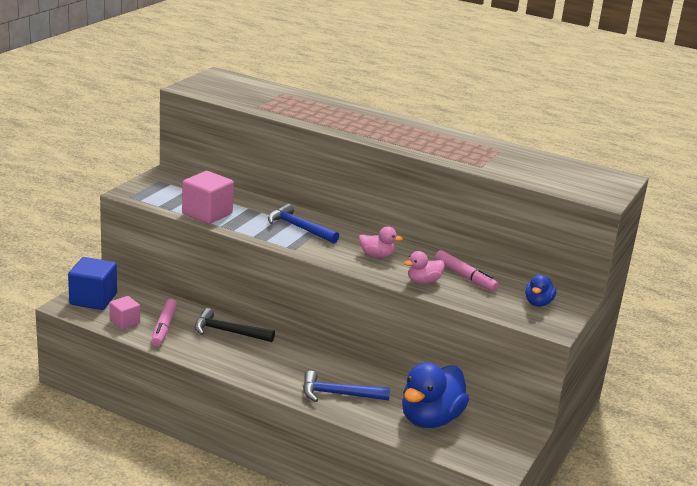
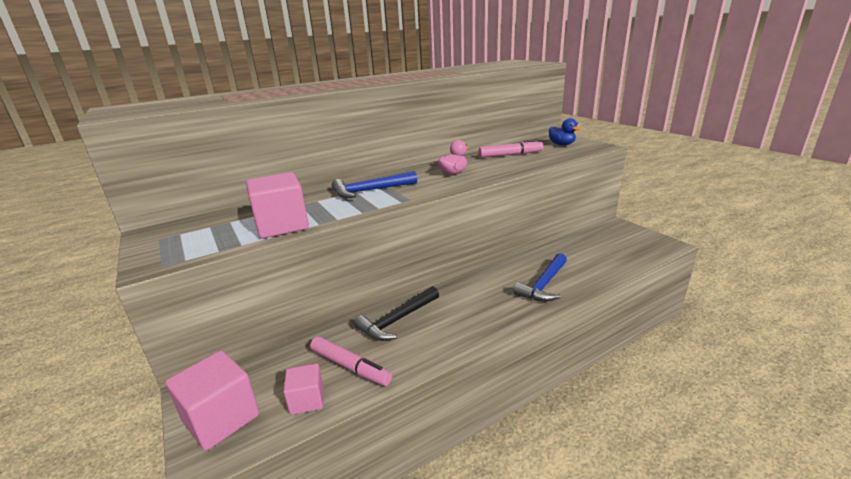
camera: 55 degrees left, 0 degrees up
(93, 299) = (221, 418): blue cube -> pink cube
(423, 281) = (510, 166): pink duck -> none
(430, 419) = (595, 253): blue duck -> none

